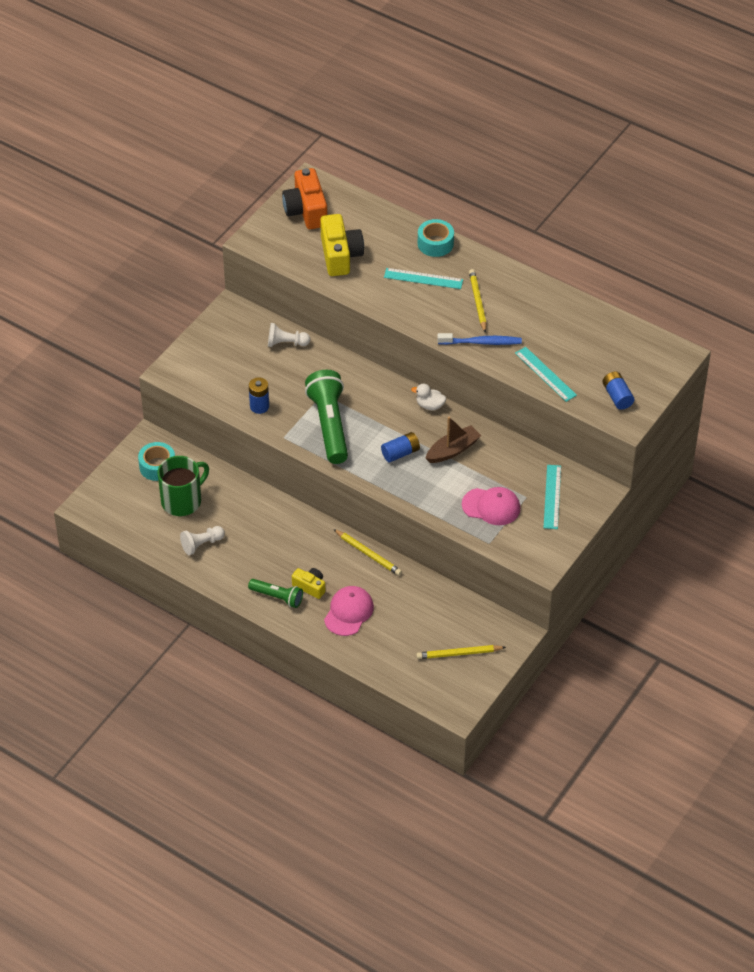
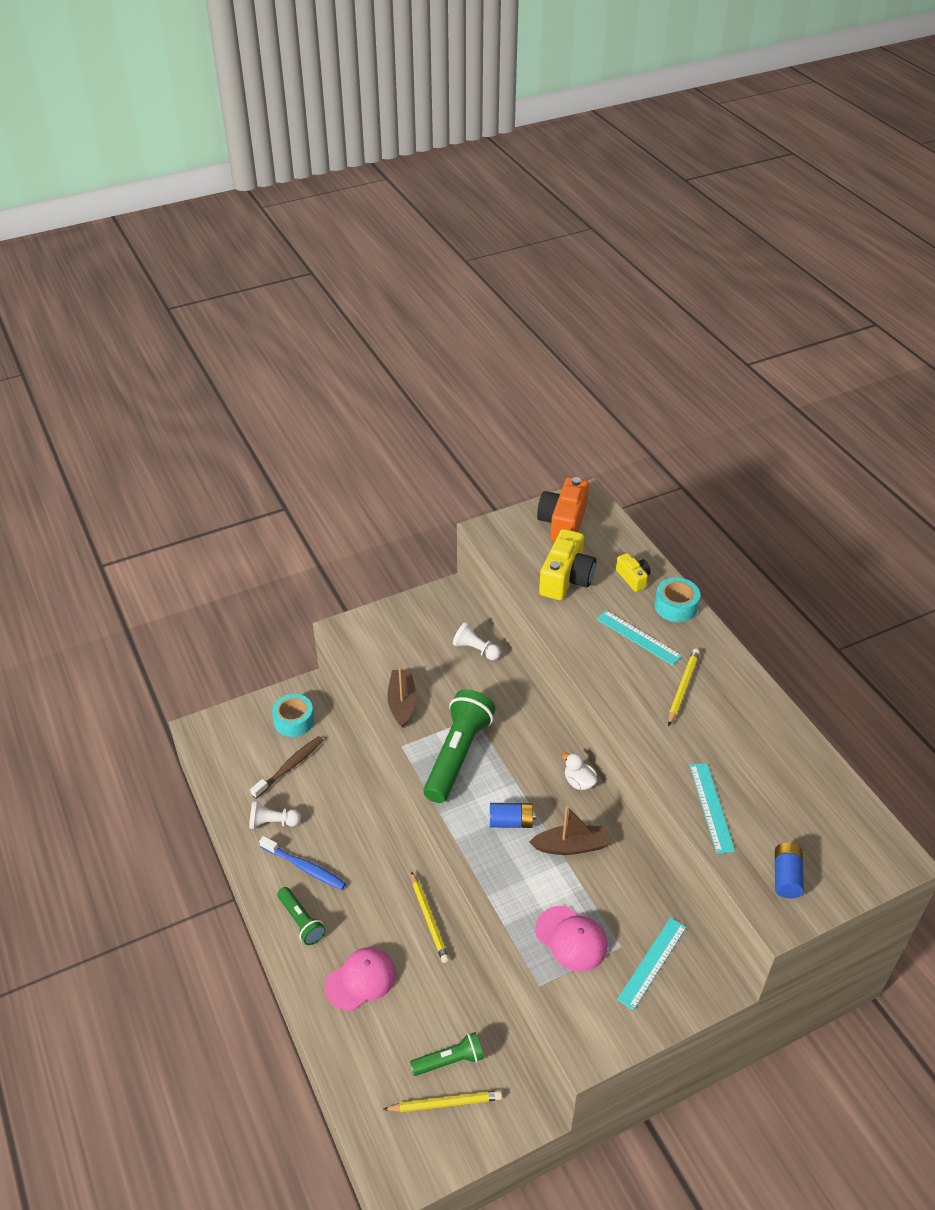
camera: 30 degrees right, 5 degrees down
(182, 501) = (289, 767): green mug -> brown toothbrush
(259, 406) = (402, 702): blue battery -> brown boat
(310, 587) = (342, 926): yellow camera -> yellow camera (633, 578)
(444, 629) = (450, 1060): none -> green flashlight
(459, 653) = (445, 1103): yellow pencil -> yellow pencil turned 150 degrees clockwise
(481, 342) = (658, 735): blue toothbrush -> blue toothbrush (305, 867)

